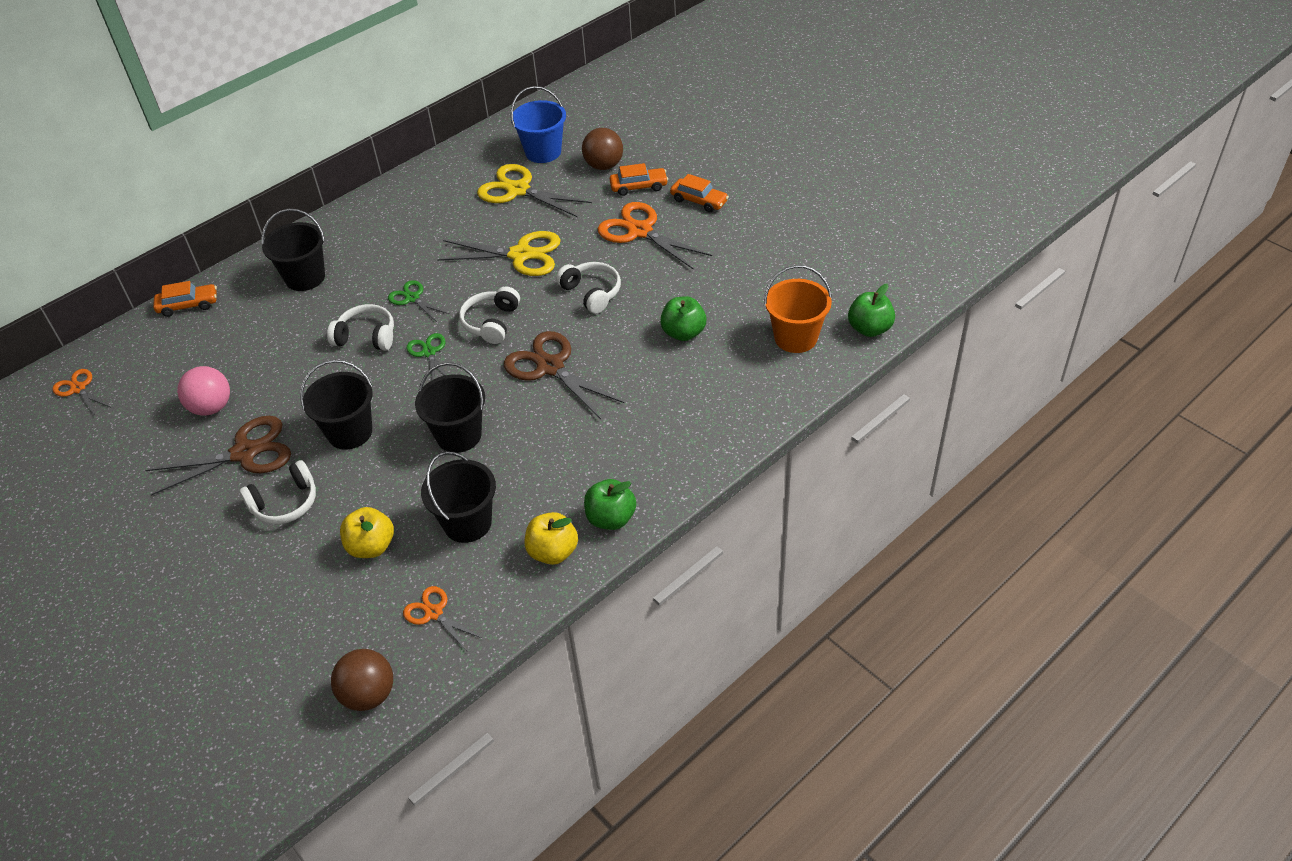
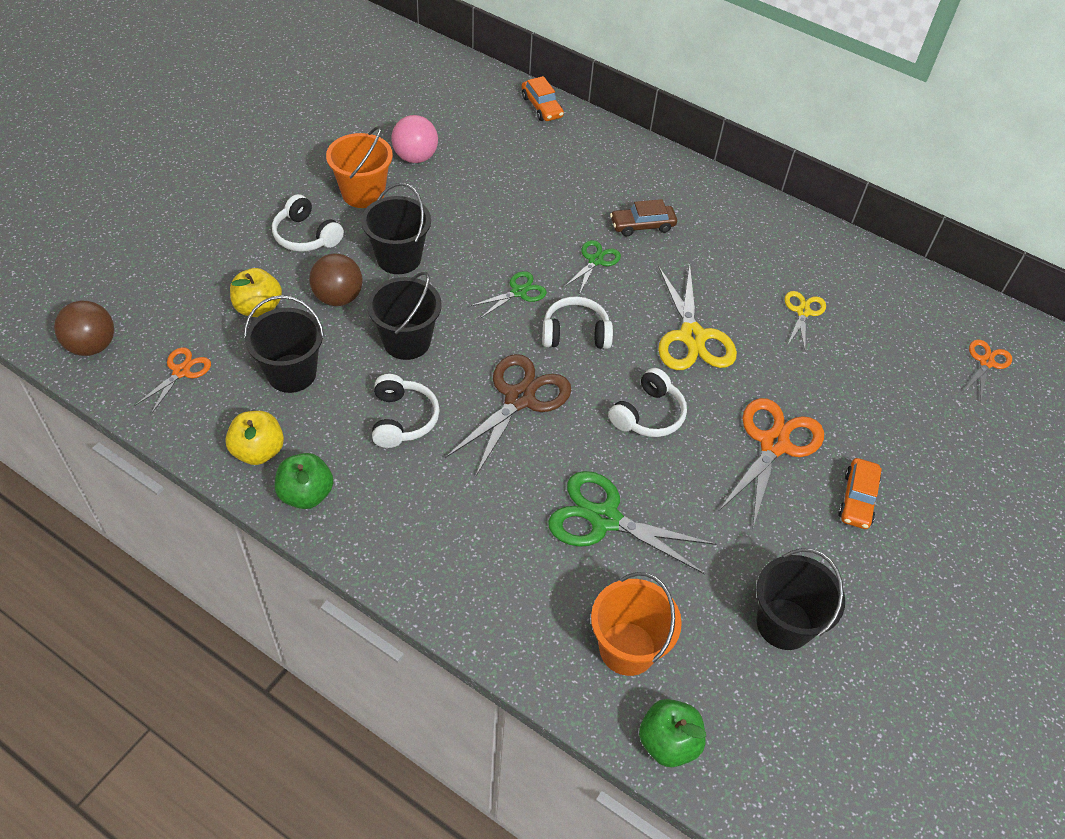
camera: 70 degrees right, 5 degrees up
(78, 389) = (423, 72): orange scissors -> orange scissors (986, 362)
(245, 453) = (363, 193): brown scissors -> orange bucket
(305, 277) = (602, 174): black bucket -> black bucket (784, 624)
(366, 336) = (530, 239): white headphones -> white headphones (402, 419)
(383, 262) = (642, 226): none -> brown car
(518, 190) = (803, 312): yellow scissors -> yellow scissors, size x0.55
(543, 152) = (883, 321): blue bucket -> none
(604, 166) = (883, 385): brown ball -> brown ball (338, 297)
(639, 187) = (858, 428): orange car -> none
(683, 333) = (605, 519): green apple -> green scissors

